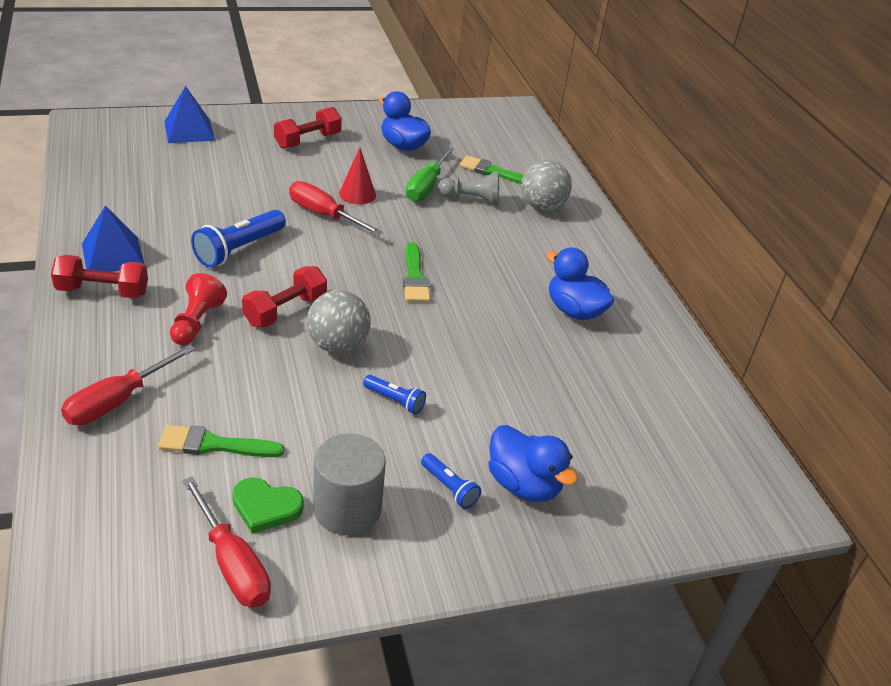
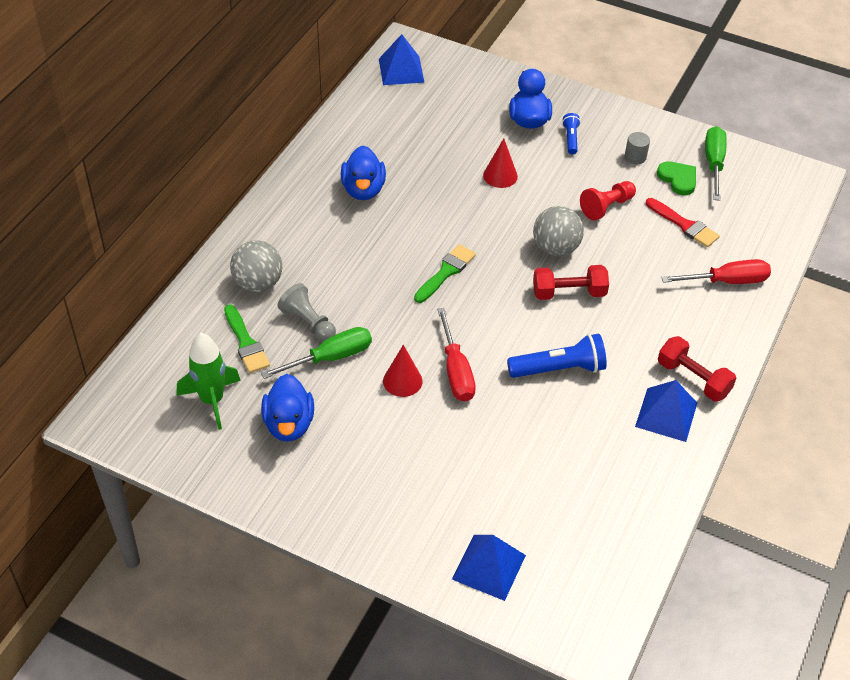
camera: 135 degrees left, 10 degrees up
(196, 322) = (639, 315): red pawn -> red pawn (606, 207)
(214, 445) = (684, 225): green brush -> red brush
(232, 563) = (713, 163): red screwdriver -> green screwdriver
(307, 140) = (377, 483): red dumbbell -> none
(347, 509) = (635, 157): grey cylinder -> grey cylinder, size x0.52
(395, 400) = (553, 196): blue flashlight -> none
(467, 139) = (212, 401): none -> green rocket
(473, 393) = (500, 175): none -> red cone
(735, 466) = (401, 70): none -> blue pyramid

